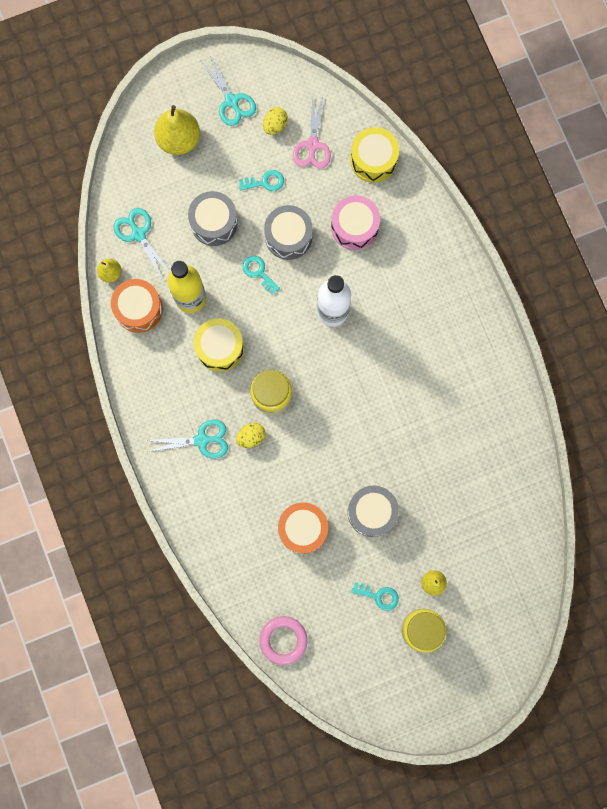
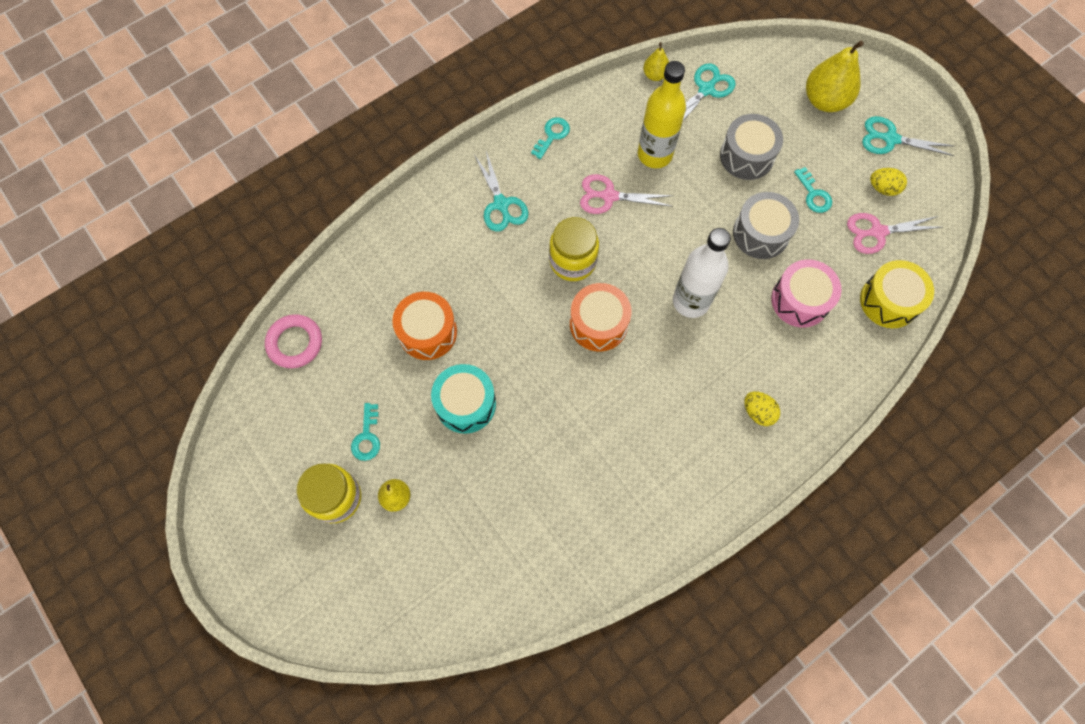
camera: 75 degrees right, 10 degrees down
(139, 309) = (625, 110): orange drum -> orange drum (598, 324)
(220, 348) = (609, 196): yellow drum -> pink scissors
(231, 101) = (890, 139): turquoise scissors -> turquoise scissors turned 60 degrees clockwise
(251, 437) = (519, 252): yellow egg -> yellow egg (758, 412)
(258, 272) = (708, 213): turquoise key -> turquoise key (552, 135)
(372, 512) = (466, 404): grey drum -> turquoise drum

